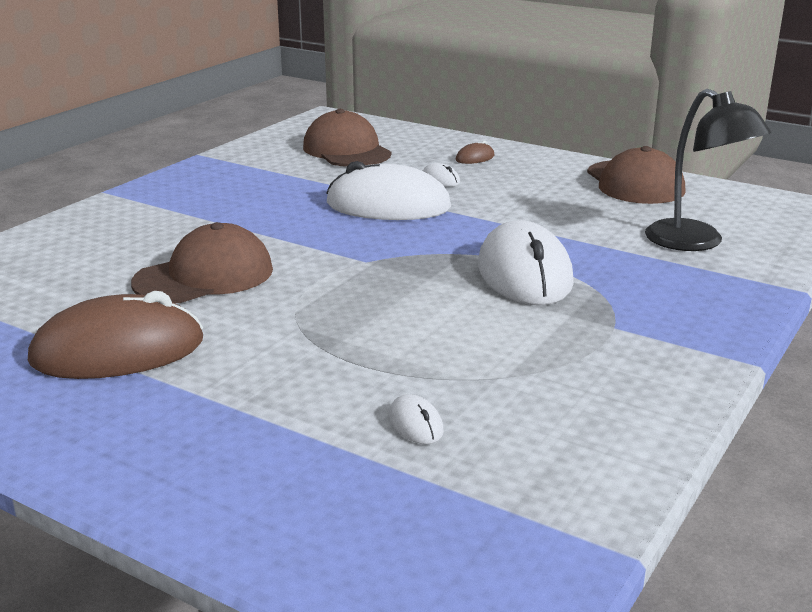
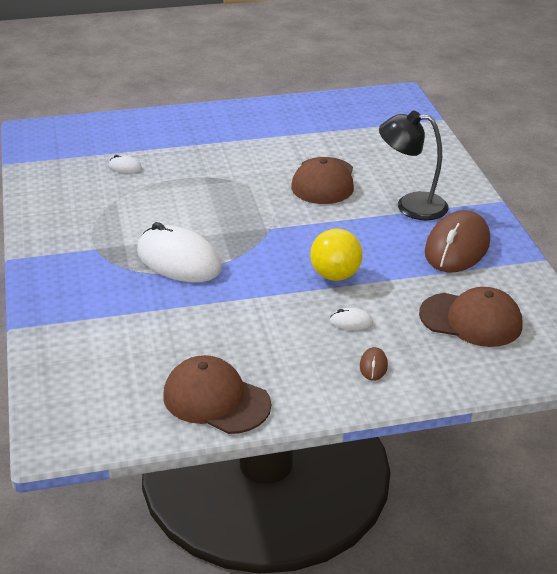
camera: 135 degrees right, 10 degrees up
(118, 351) = (280, 139): brown mouse -> brown mouse (457, 247)
(388, 205) = (335, 275): white mouse -> yellow ball
(696, 242) = (108, 342): black lamp -> black lamp (411, 205)

